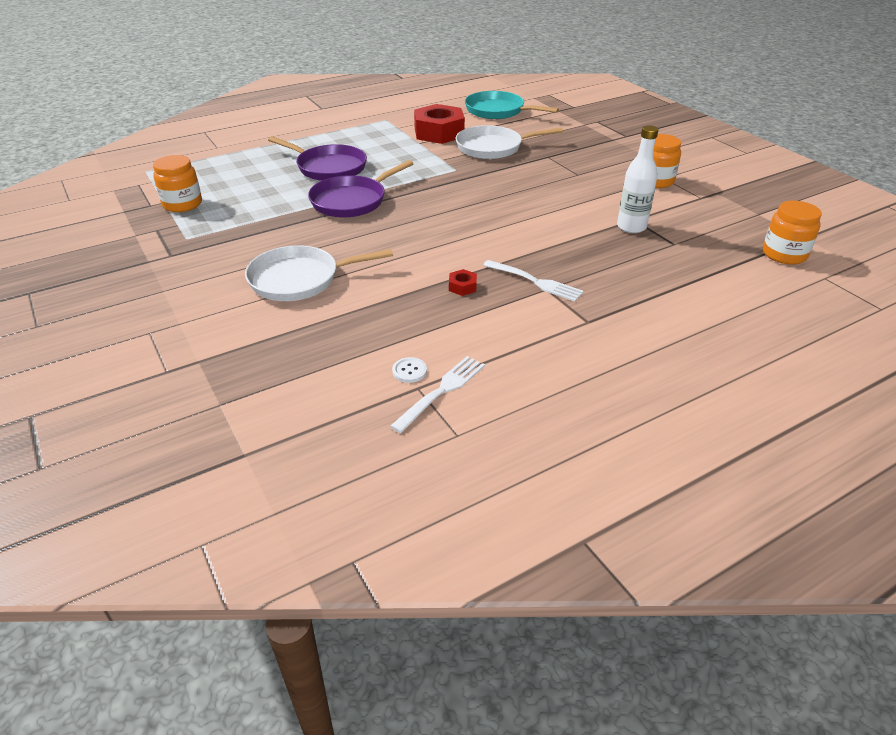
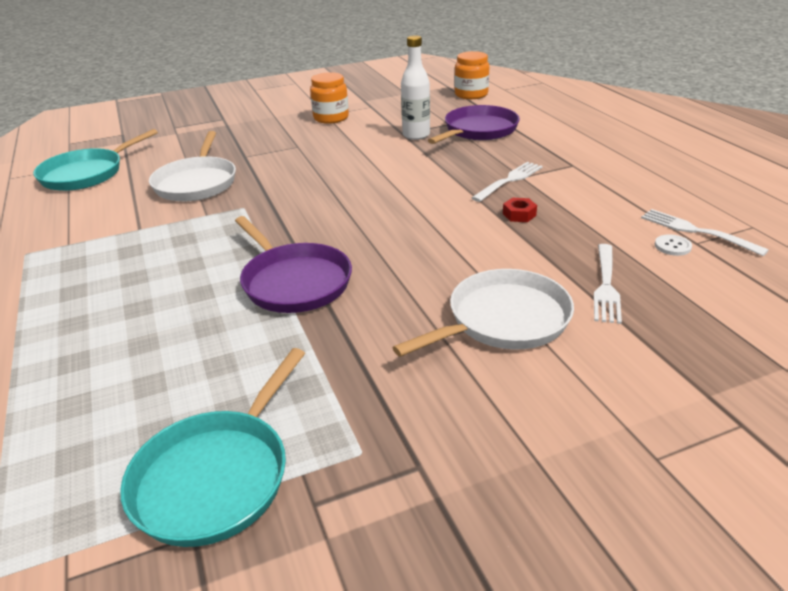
camera: 80 degrees left, 5 degrees down
(182, 204) = (216, 477): orange jar -> turquoise pan
(299, 279) = (503, 320): white pan -> white pan turned 120 degrees counterclockwise
(329, 167) = (168, 304): purple pan -> purple pan (478, 130)
(342, 327) = (606, 285): none -> white fork
(439, 133) = (118, 214): red nut -> none

